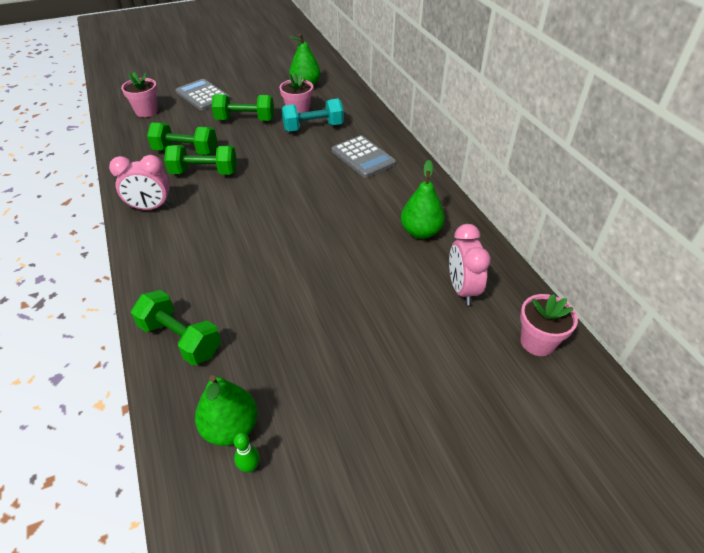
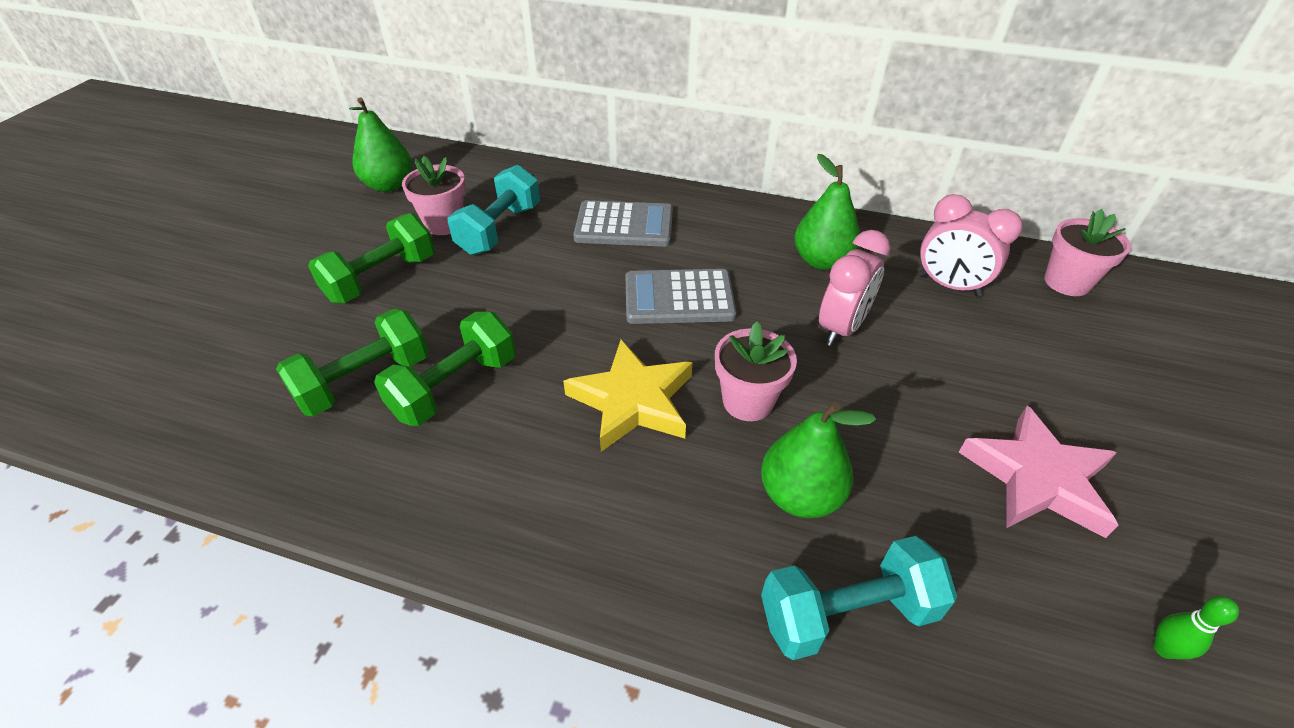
camera: 50 degrees left, 0 degrees up
(146, 111) = (165, 375): pink flower pot -> pink flower pot (748, 401)
(150, 208) = (464, 500): pink clock -> pink clock (841, 328)
(180, 339) = (847, 613): green dumbbell -> turquoise dumbbell
(202, 95) = (238, 288): grey calculator -> grey calculator (679, 298)
(230, 428) = (1078, 636): green pear -> green pear (800, 495)
(244, 221) = (632, 401): none -> yellow star
(329, 380) = (1037, 478): none -> pink star

